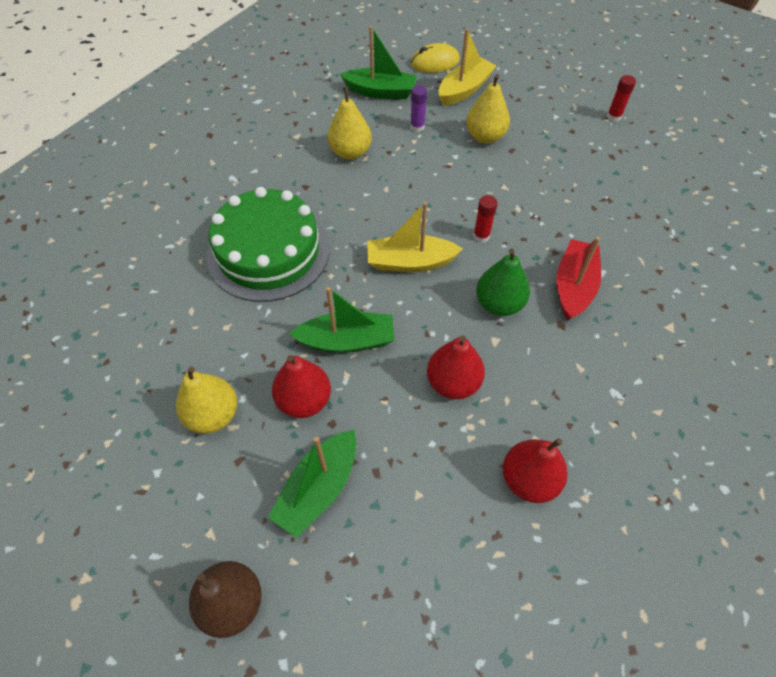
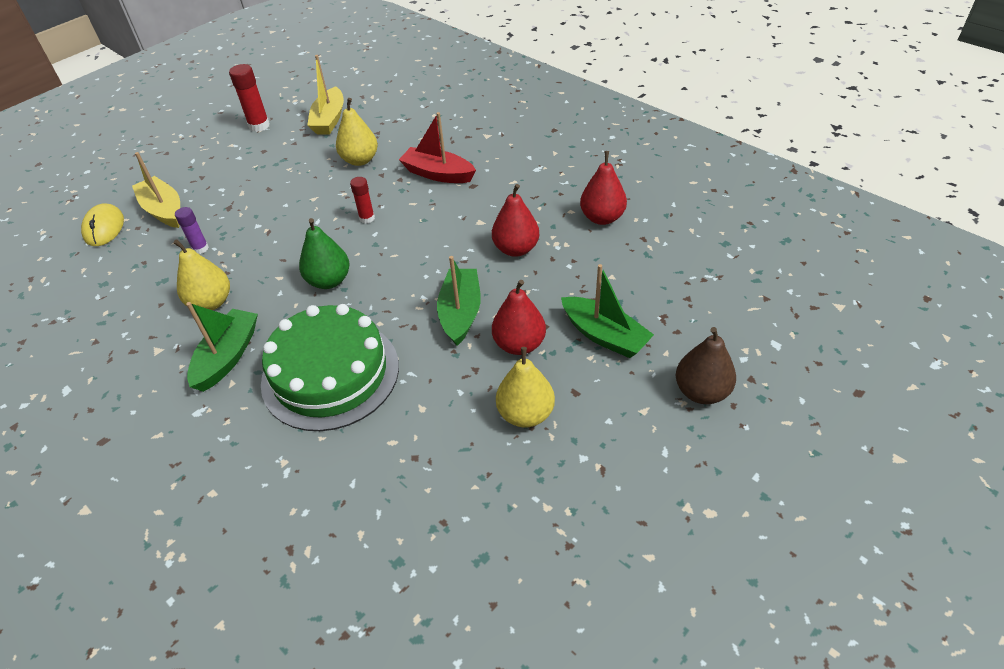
camera: 80 degrees left, 10 degrees down
(380, 92) = (125, 273): green boat -> green boat (227, 357)
(410, 262) = (382, 266): yellow boat -> yellow boat (329, 120)
(485, 137) = (242, 203): yellow pear -> yellow pear (360, 160)
(499, 304) = (444, 215): green pear -> green pear (329, 281)
(614, 117) = (259, 126): red glue stick -> red glue stick, size x1.56

